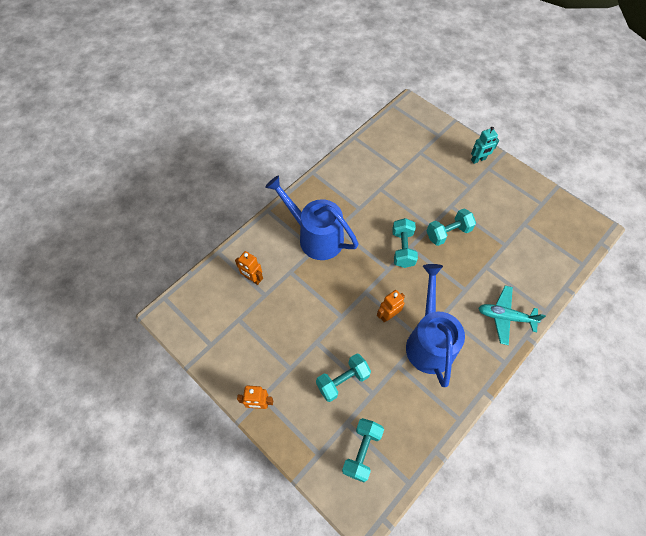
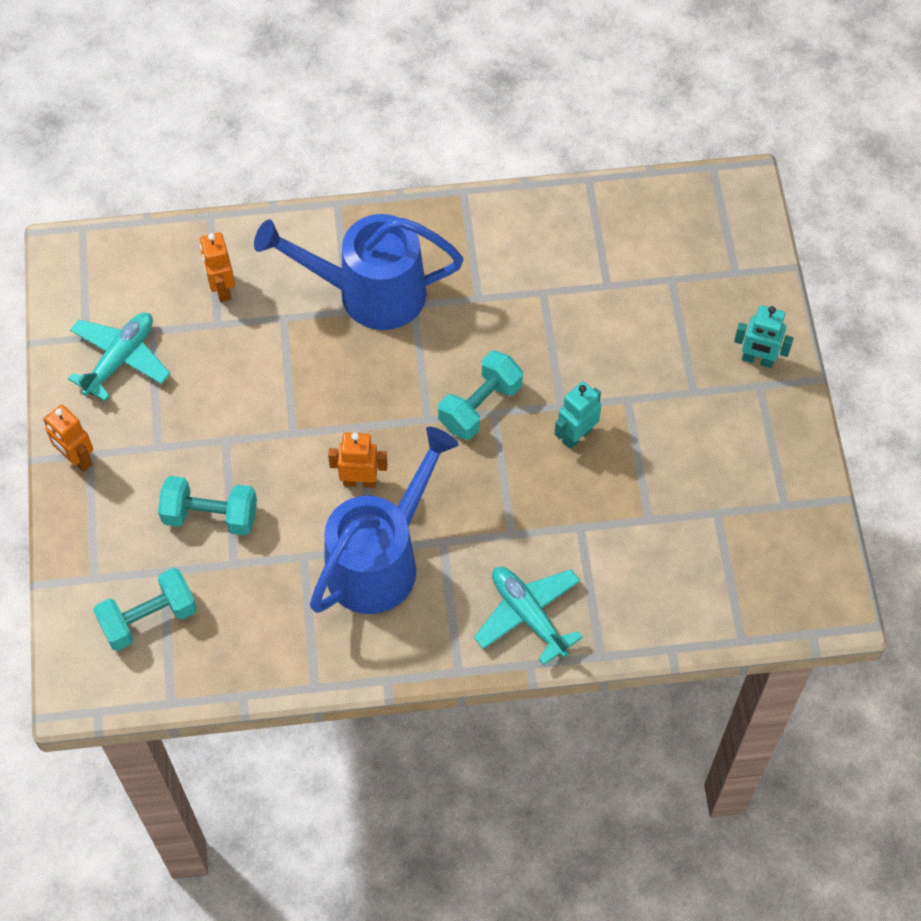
camera: 40 degrees right, 0 degrees up
(236, 342) = (120, 359): none -> turquoise plane
(315, 236) = (368, 293): blue watering can -> blue watering can turned 75 degrees counterclockwise
(448, 233) = (576, 435): turquoise dumbbell -> turquoise robot

